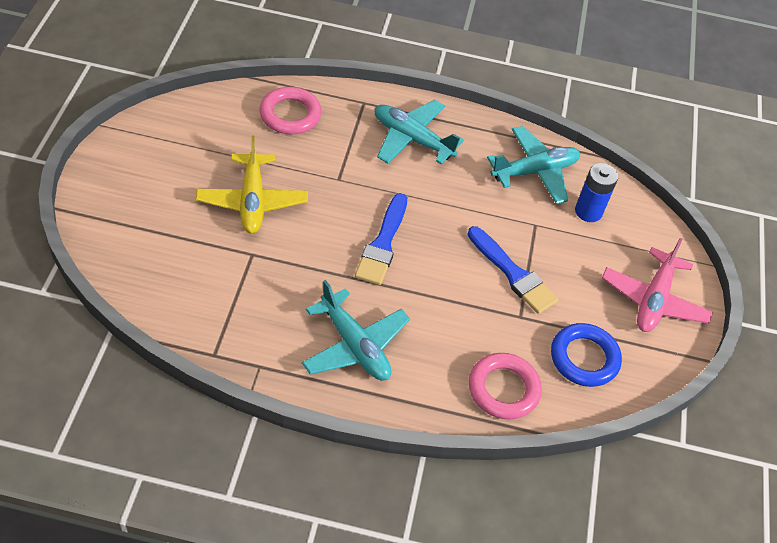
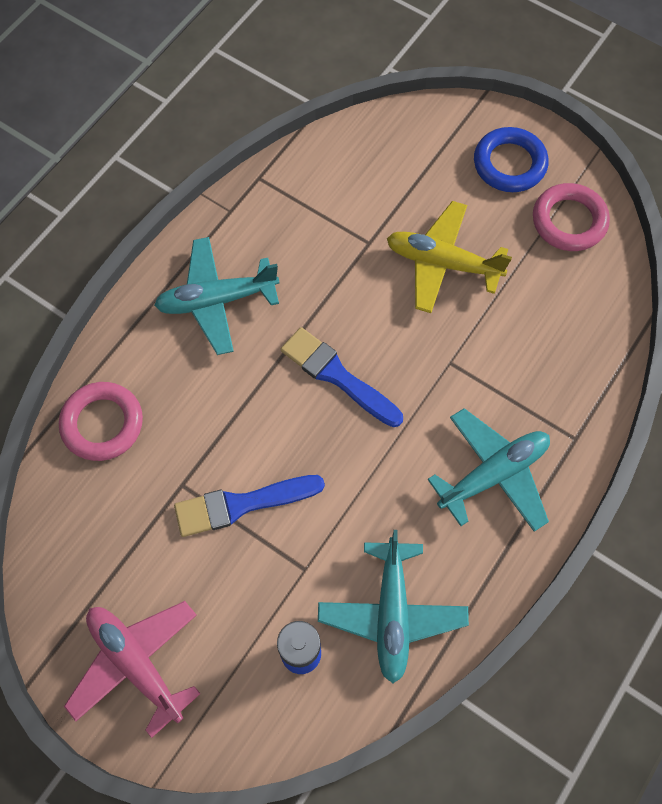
camera: 120 degrees right, 15 degrees up
(290, 115) = (571, 343): pink ring -> pink ring (569, 221)
(584, 358) = (98, 530): blue ring -> blue ring (509, 164)

